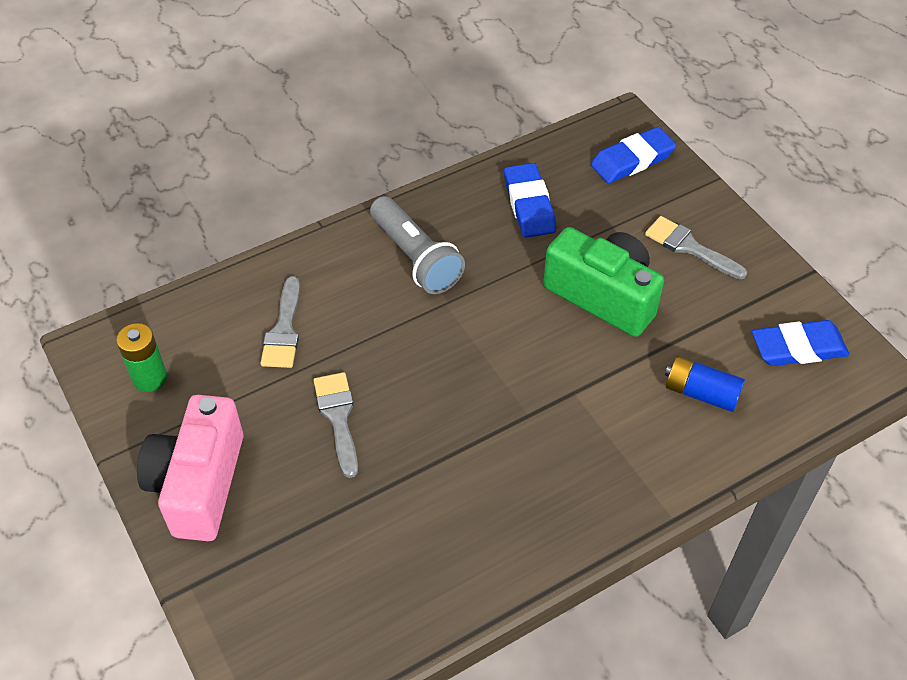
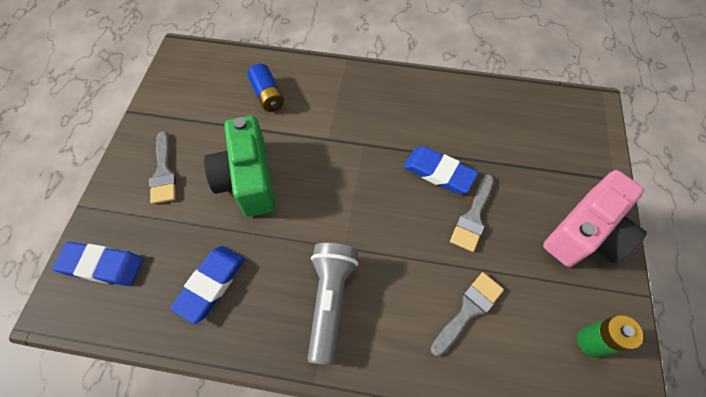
camera: 140 degrees left, 10 degrees up
(798, 348) = (195, 82): blue eraser -> blue eraser (439, 172)

